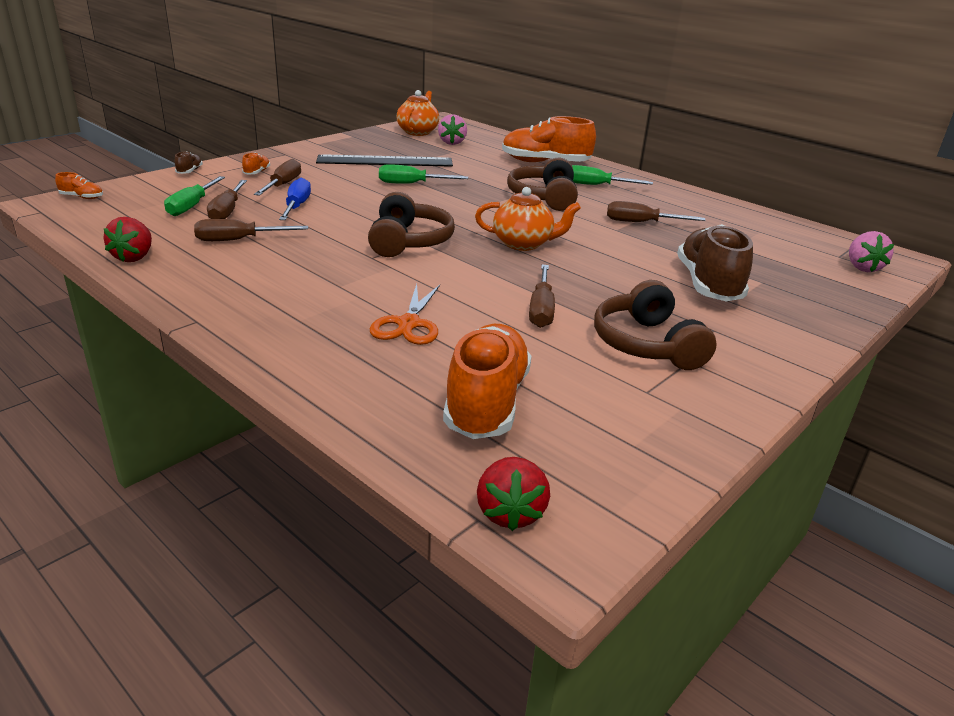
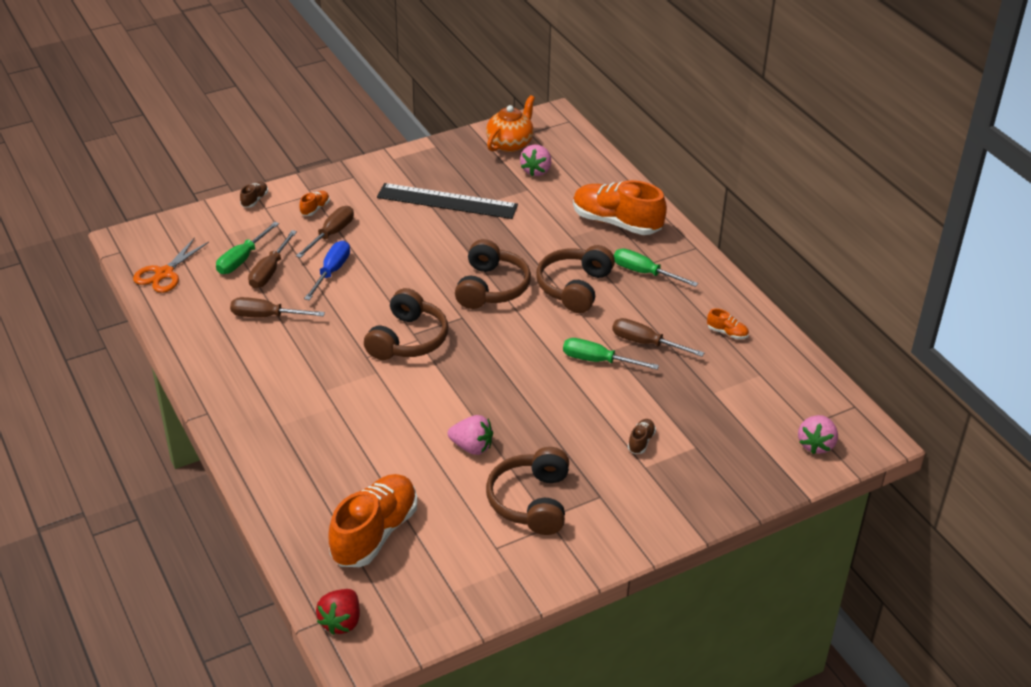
camera: 20 degrees right, 10 degrees up
(82, 197) = (155, 233): orange shoe -> orange shoe (727, 333)
(134, 257) = (180, 327): red strawberry -> none
(409, 324) = (359, 444): orange scissors -> orange scissors (164, 273)
(411, 184) = (454, 247): green screwdriver -> green screwdriver (598, 361)
(467, 203) = (491, 287): none -> brown headphones
(523, 244) = (509, 358): orange teapot -> none
(541, 309) = (472, 447): brown screwdriver -> pink strawberry
(708, 284) = (641, 441): brown shoe -> brown shoe, size x0.41

